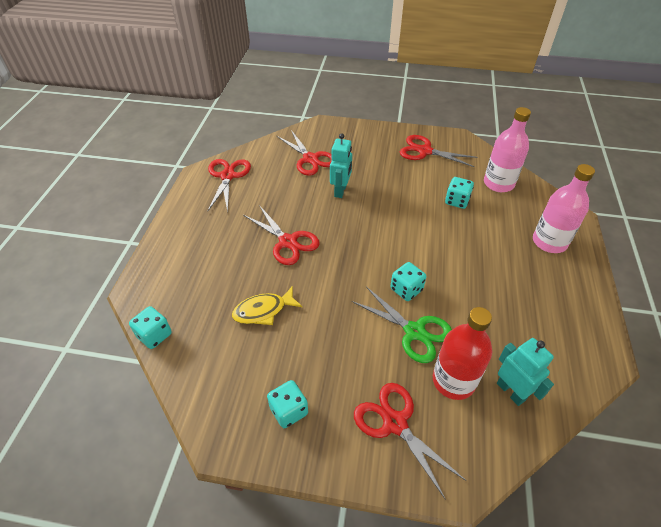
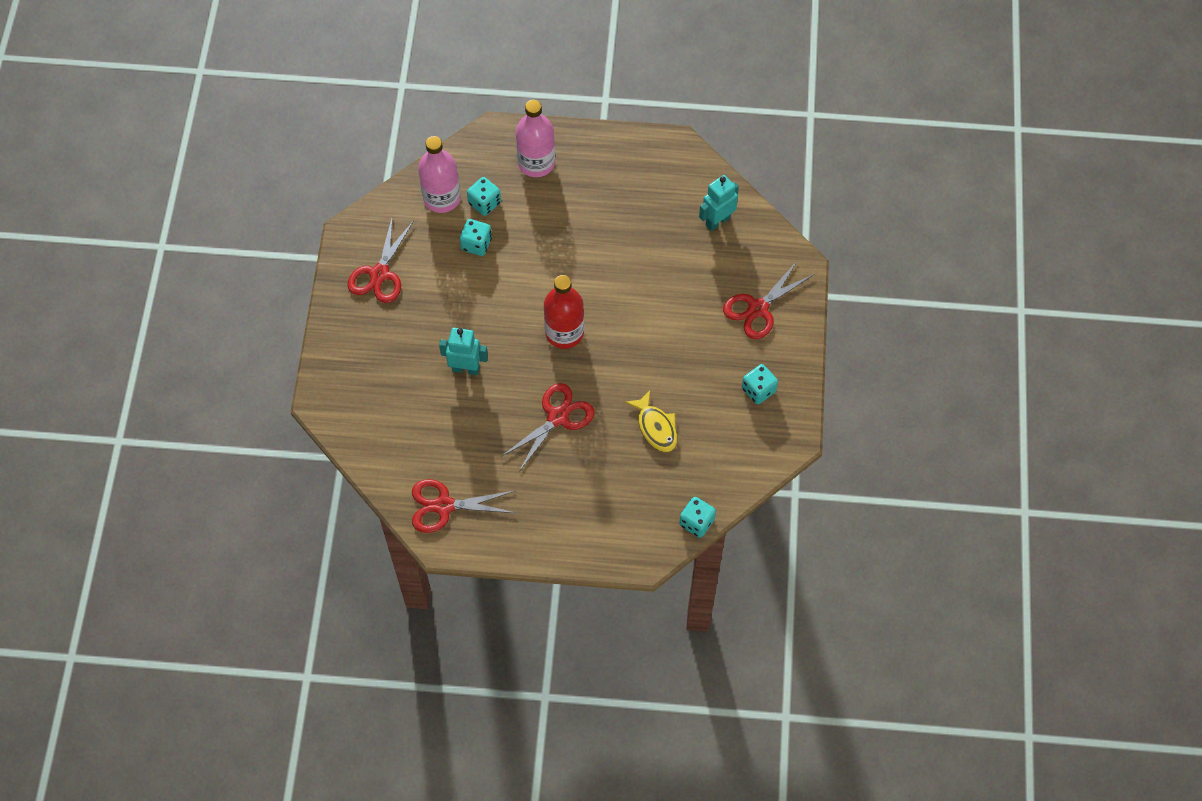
camera: 95 degrees left, 15 degrees up
(310, 159) = (402, 409): red scissors -> none
(406, 289) = (615, 298): turquoise dice -> turquoise dice (484, 203)
(414, 331) = (665, 292): green scissors -> none
(453, 381) = (713, 263): red bottle -> red bottle (564, 332)

